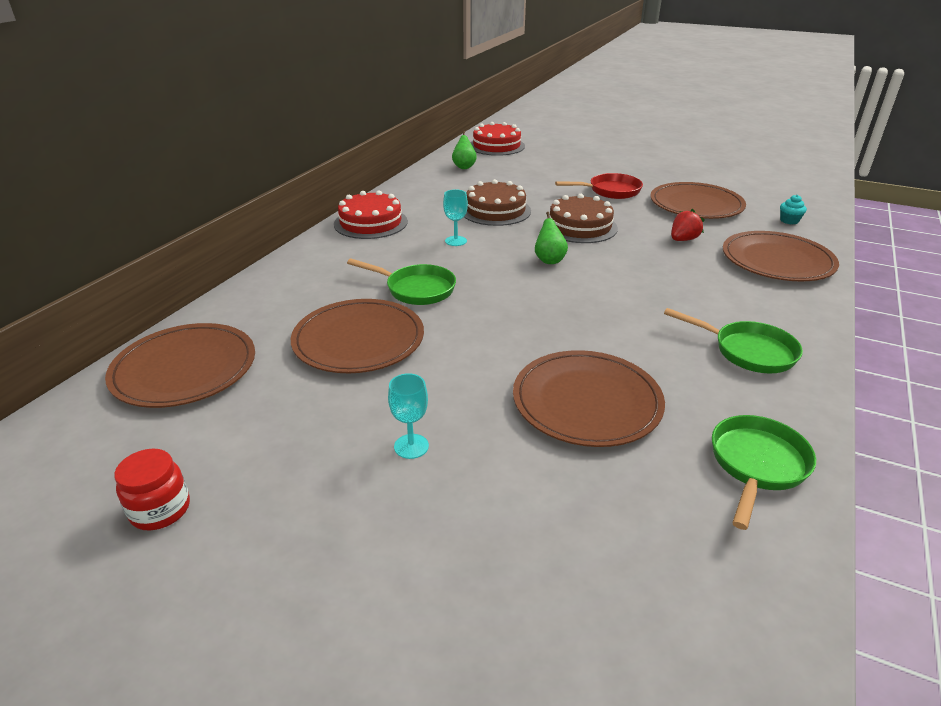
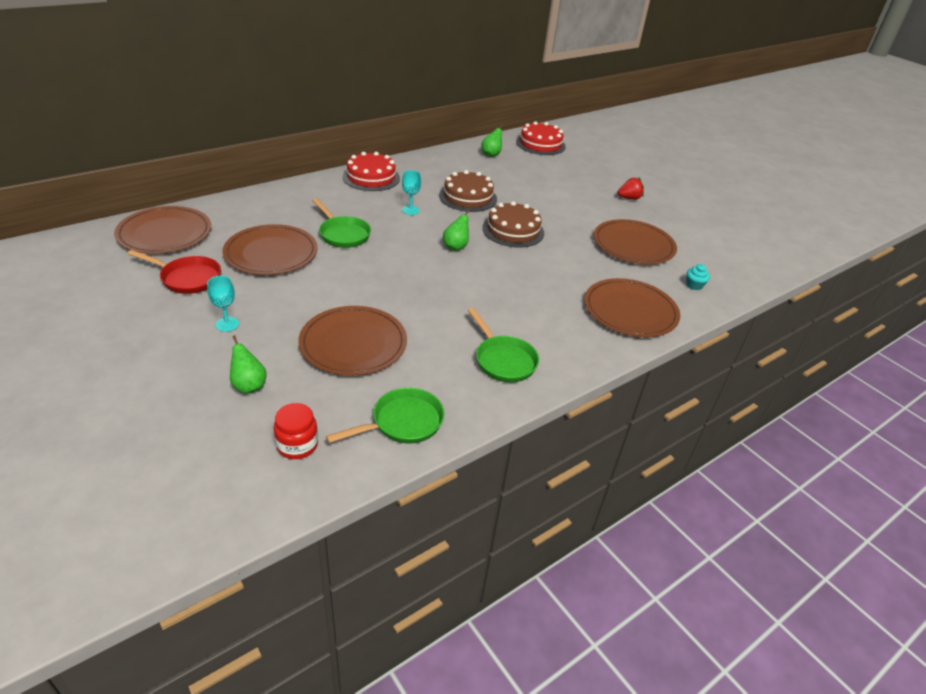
camera: 25 degrees right, 5 degrees up
(160, 510) = (82, 301): red jar -> red jar (297, 445)
(538, 511) = (249, 386): none -> green pear
(610, 191) = (578, 211): red pan -> red pan (187, 278)
(683, 240) = (578, 268): red strawberry -> red strawberry (629, 198)

